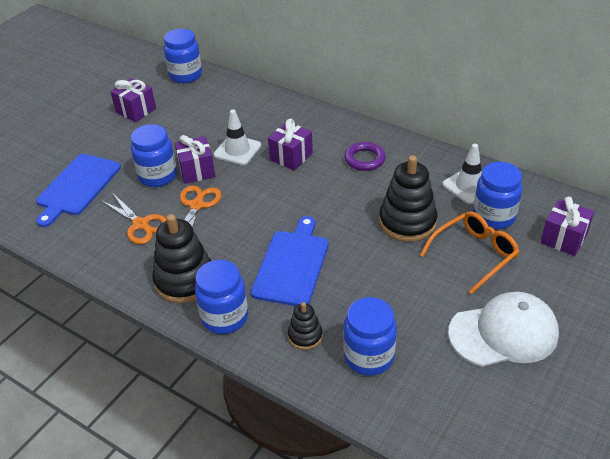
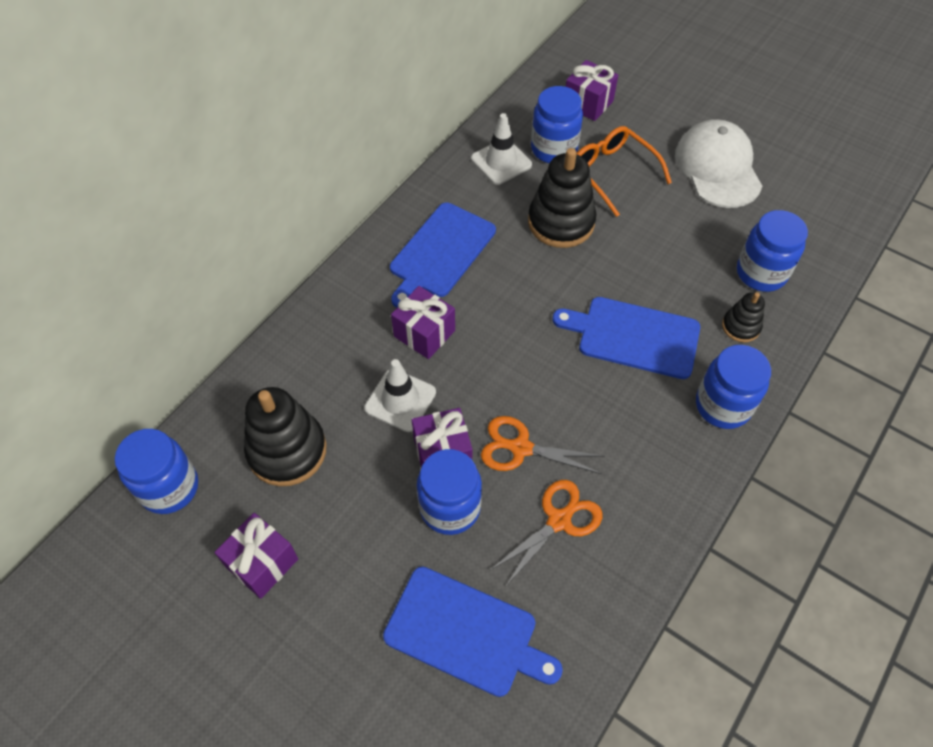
camera: 90 degrees left, 15 degrees up
(185, 280) = (666, 453): black stacking toy -> black stacking toy (287, 450)
(364, 159) = (440, 253): purple ring -> blue cutting board

